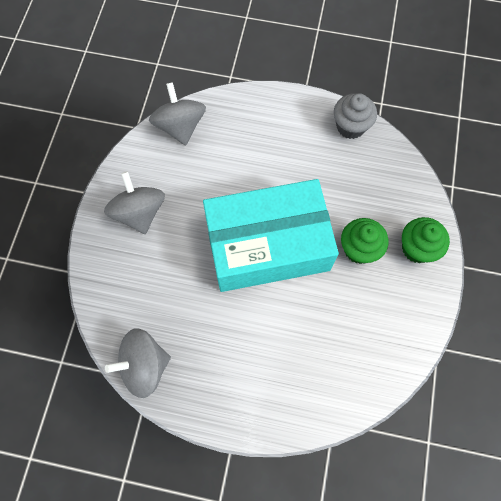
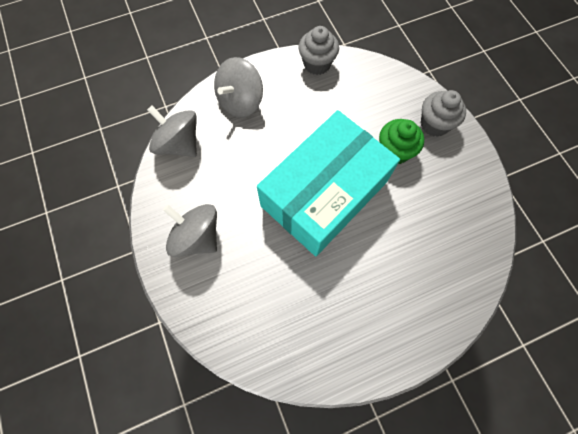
camera: 35 degrees left, 0 degrees up
(144, 366) = (299, 364): grey spinning top -> grey spinning top (240, 102)
(417, 248) = (434, 124): green cupcake -> grey cupcake

